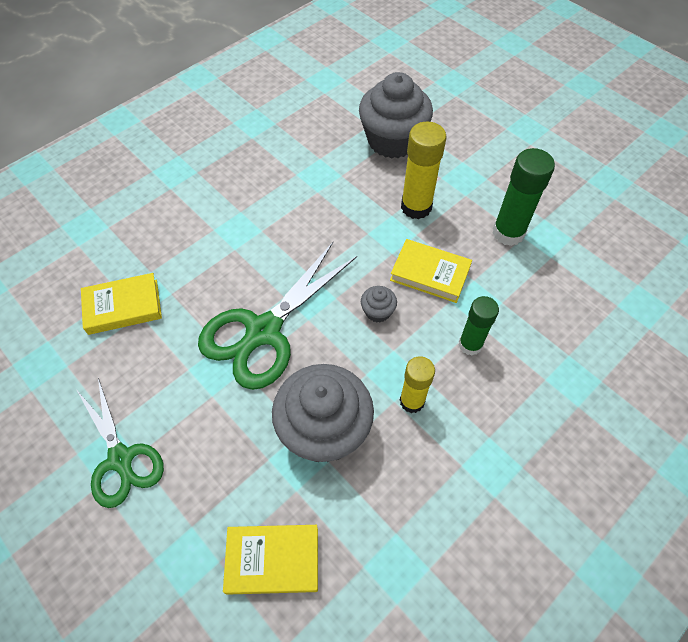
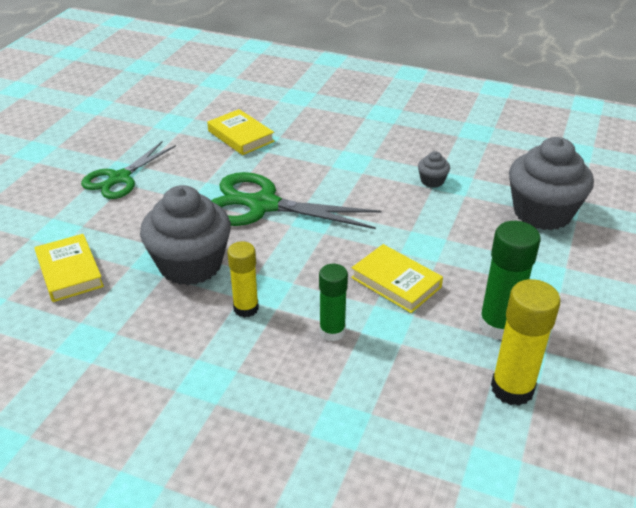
camera: 65 degrees right, 20 degrees down
(377, 311) = (327, 261): grey cupcake -> grey cupcake (432, 181)
(416, 207) = (471, 251): yellow glue stick -> yellow glue stick (512, 389)
(430, 274) = (396, 282): yellow book -> yellow book turned 45 degrees counterclockwise

